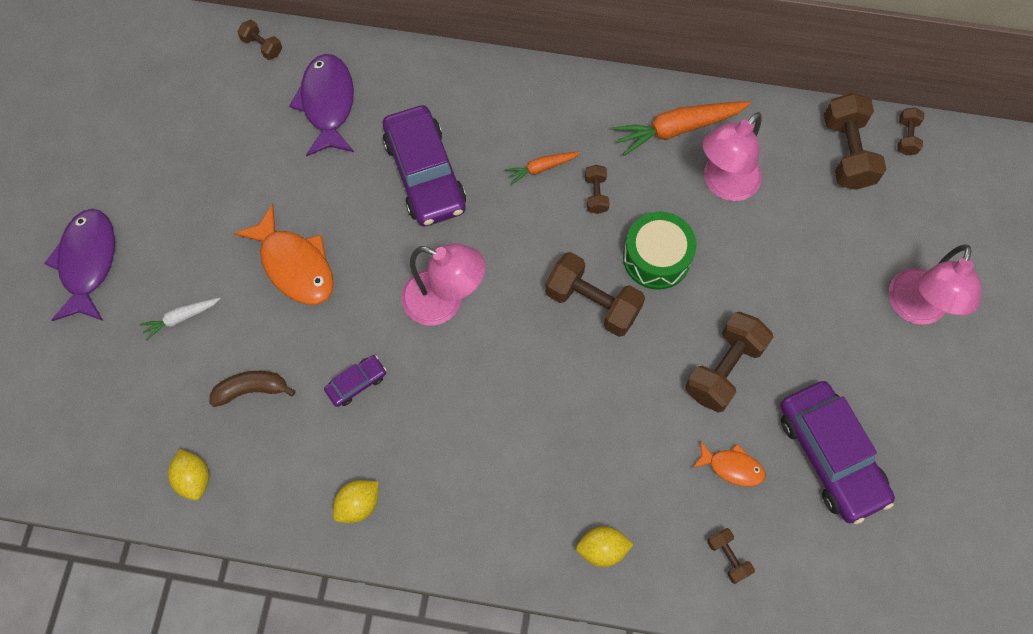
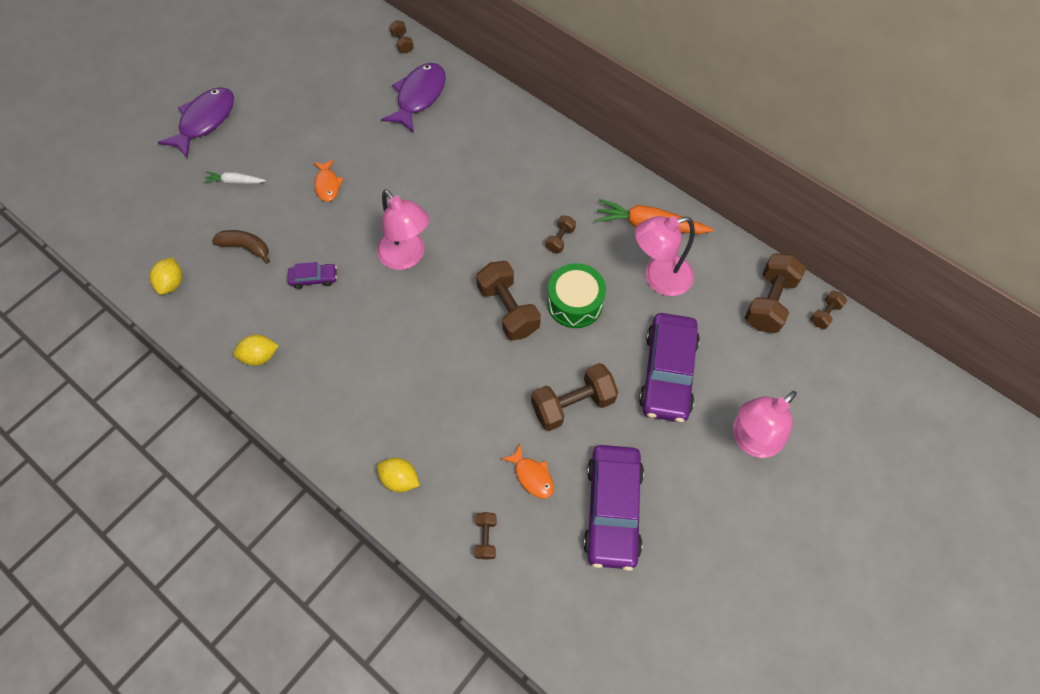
camera: 30 degrees right, 5 degrees down
(294, 265) = (327, 185): orange fish -> orange fish, size x0.56
(425, 174) = (452, 169): purple car -> purple car (667, 373)
(541, 168) = (533, 204): orange carrot -> none

